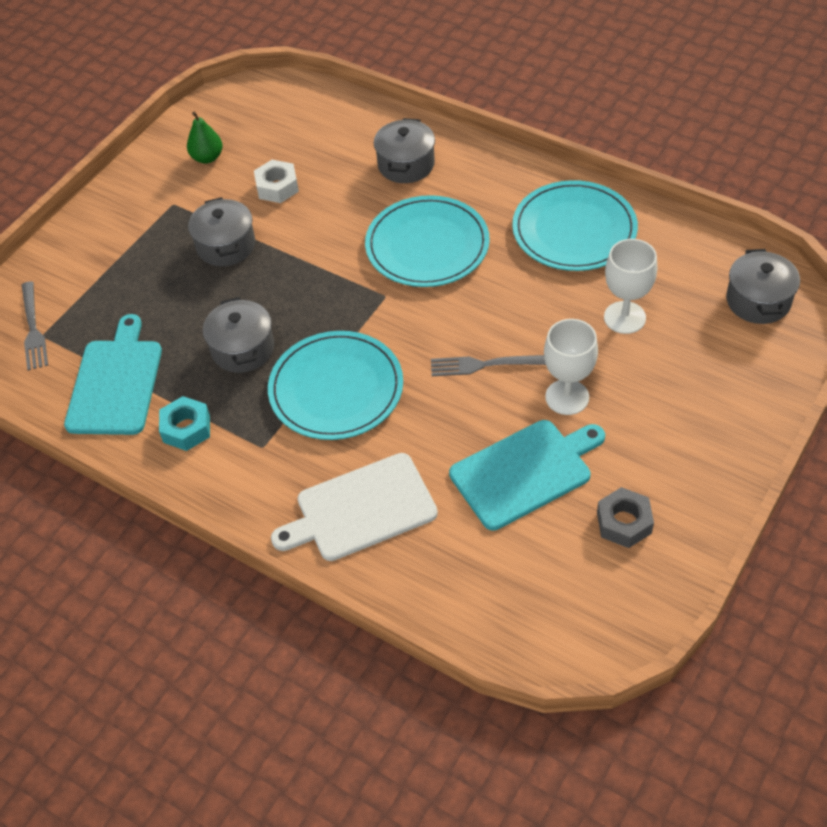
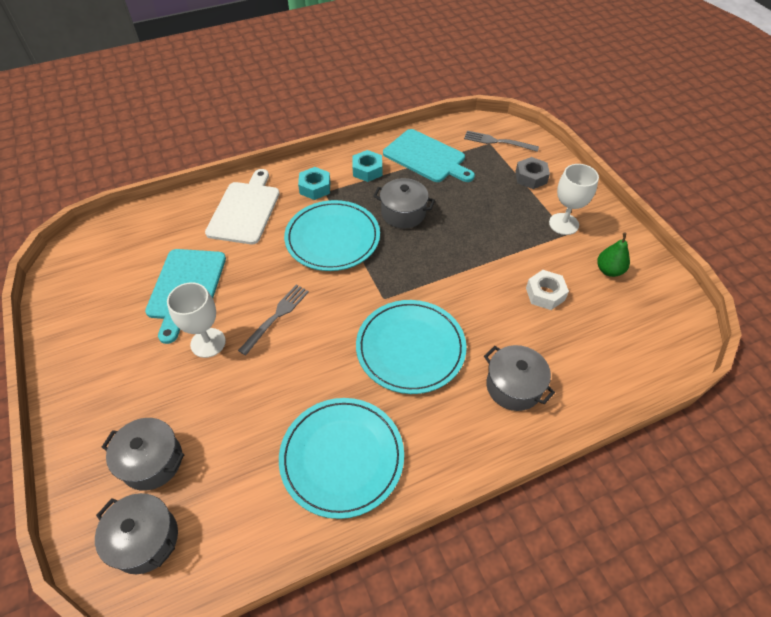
camera: 120 degrees right, 0 degrees up
(226, 245) = (502, 242): grey pot -> grey pot (152, 461)
(262, 463) = (315, 187): none -> turquoise nut
(624, 317) = (229, 425): white goblet -> white goblet (563, 224)
(624, 522) = (105, 312): grey nut -> grey nut (531, 177)

